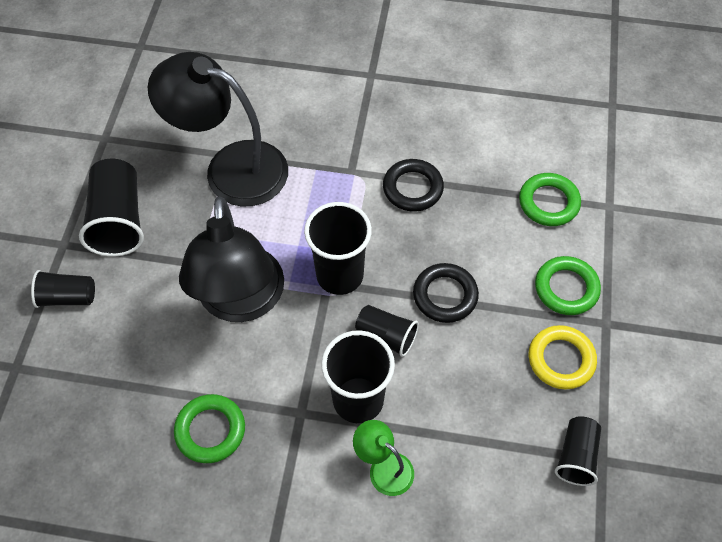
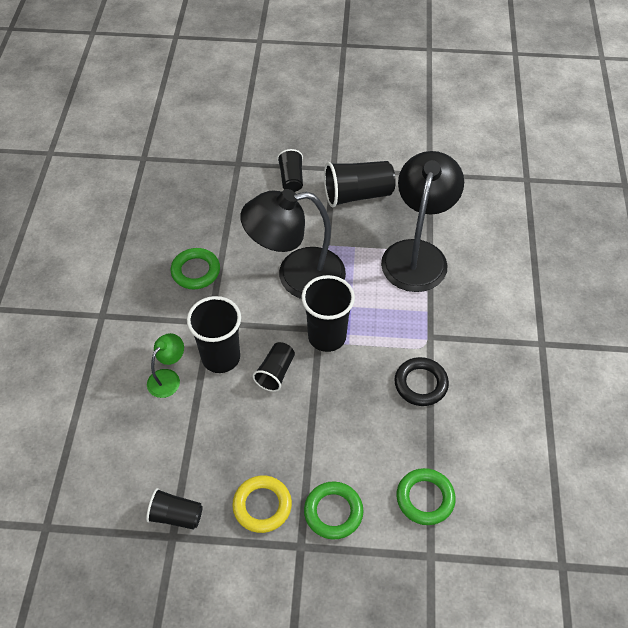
camera: 85 degrees right, 5 degrees down
(445, 295) = (316, 413): black ring -> none

